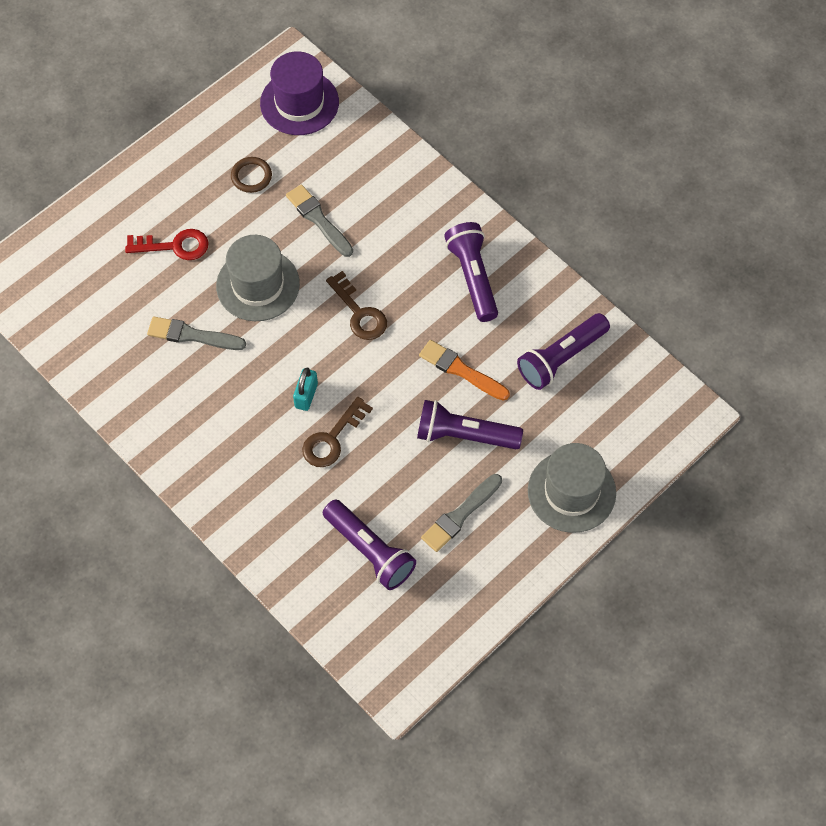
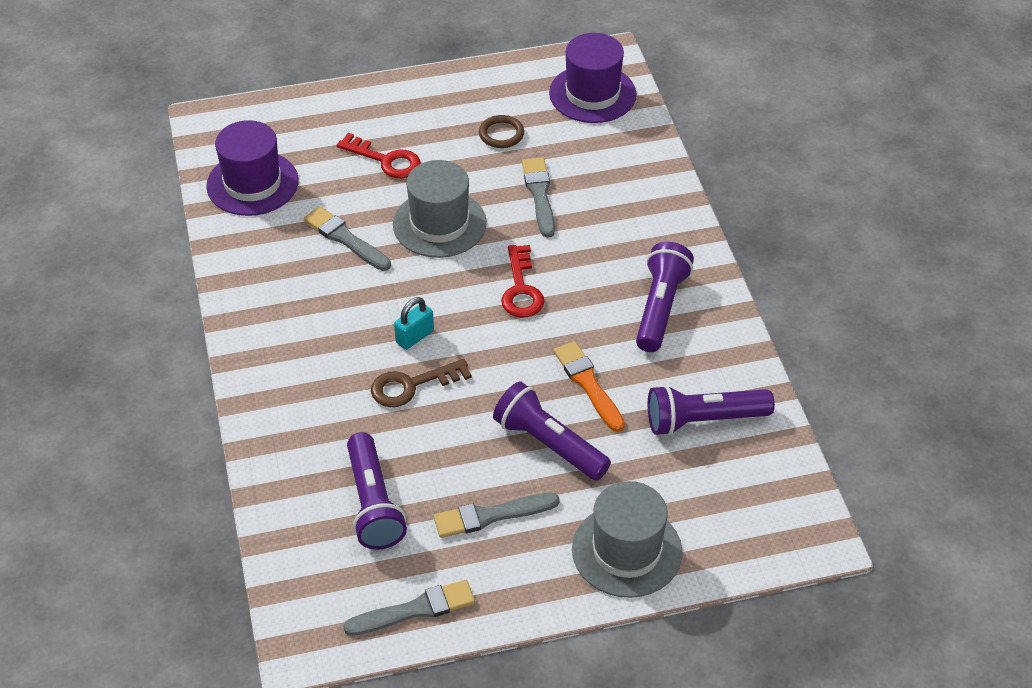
camera: 30 degrees right, 15 degrees down
(80, 321) = (252, 183): none -> purple hat
(359, 313) = (521, 289): brown key -> red key
(455, 616) = (415, 609): none -> grey brush

